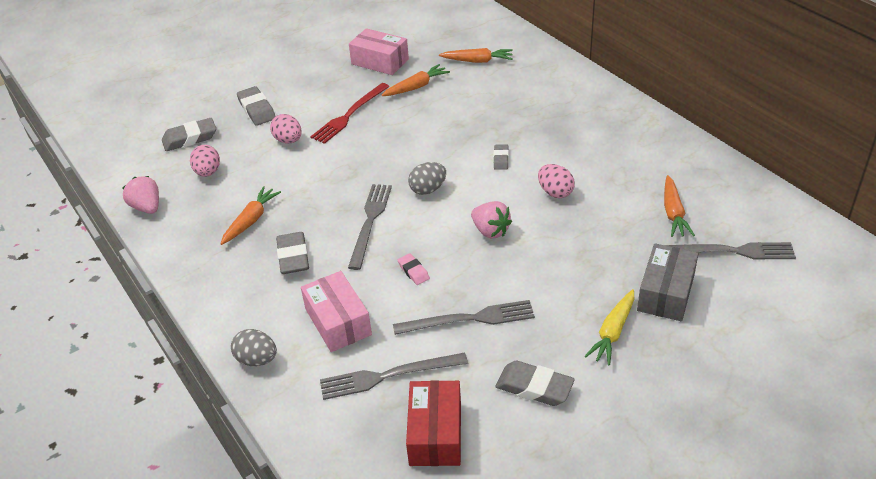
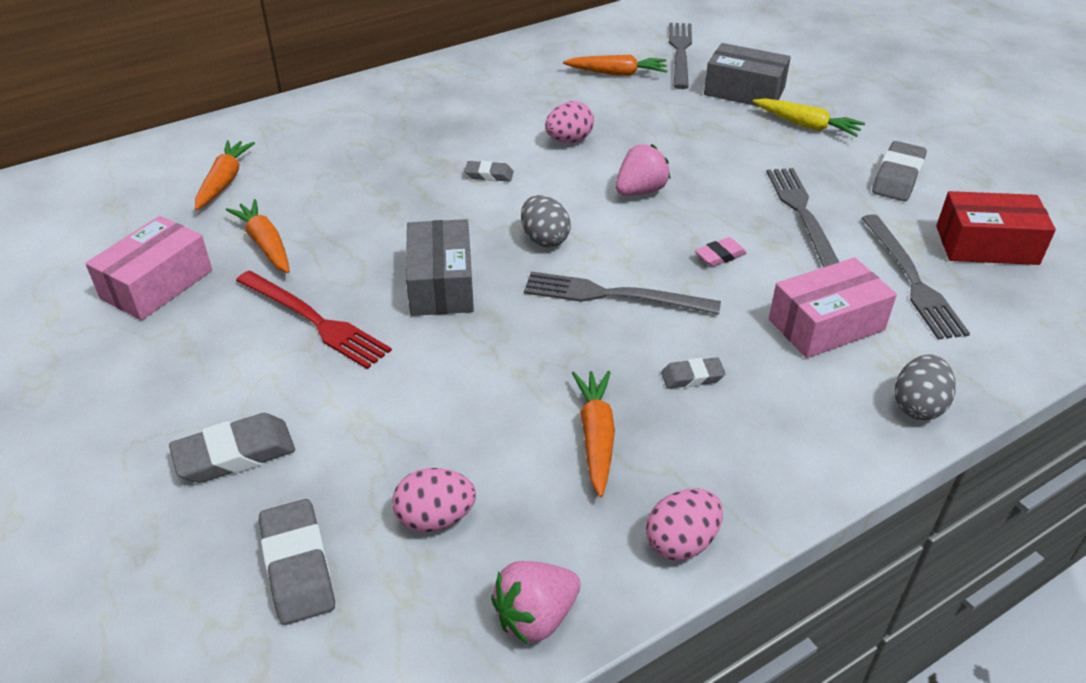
camera: 90 degrees left, 0 degrees up
(251, 220) = (596, 437): orange carrot -> orange carrot turned 60 degrees clockwise
(288, 140) = (365, 399): pink egg -> pink egg (681, 542)
(293, 257) = (692, 377): grey eraser -> grey eraser, size x0.57
(381, 153) = (441, 284): none -> grey box

